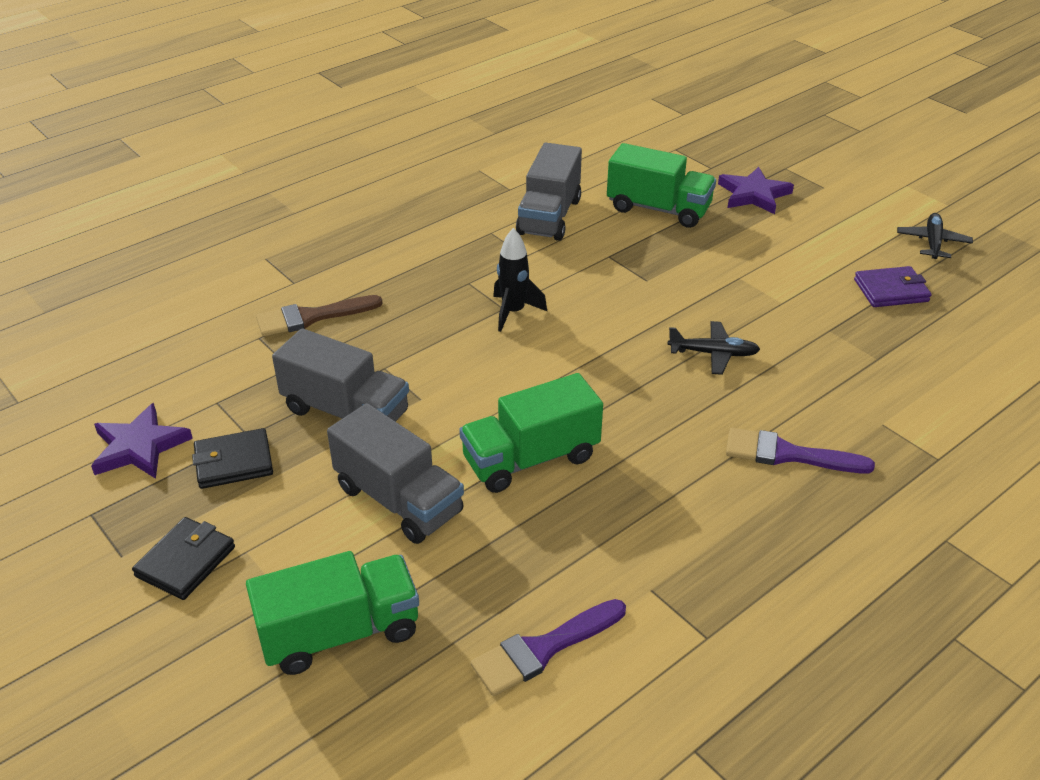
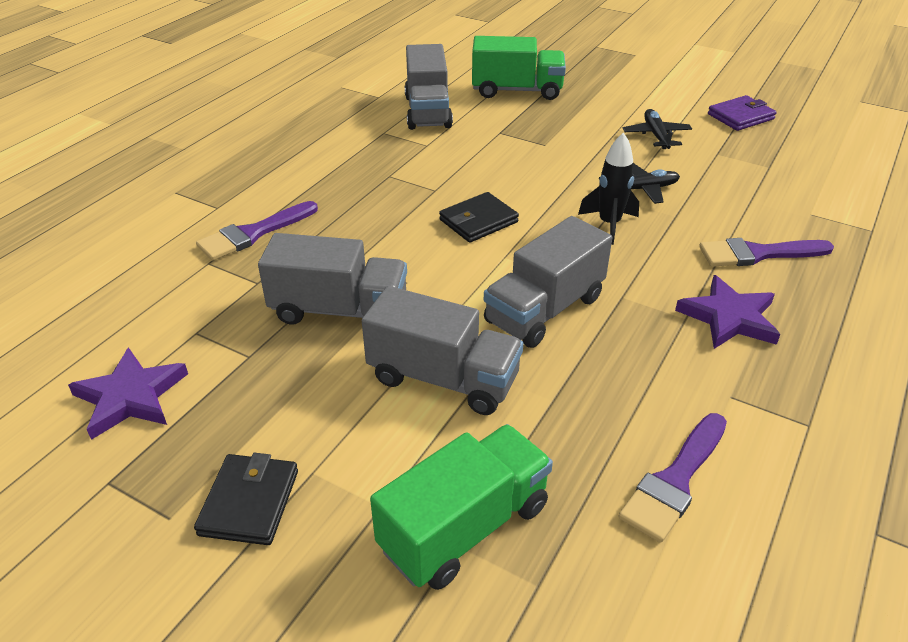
camera: 20 degrees left, 0 degrees up
(234, 462) = (247, 386): black wallet -> black wallet (478, 221)
(312, 317) = (253, 233): brown brush -> purple brush
(513, 312) = (446, 191): black rocket -> black rocket (609, 224)
(530, 458) = (544, 310): green truck -> grey truck
(753, 194) = (585, 68): purple star -> purple star (729, 317)
(932, 242) = (744, 78): black plane -> black plane (656, 135)

